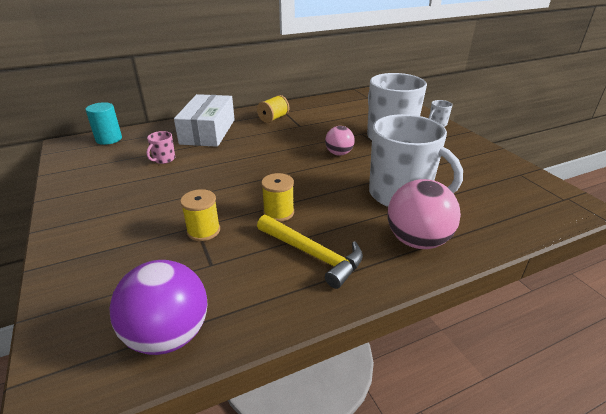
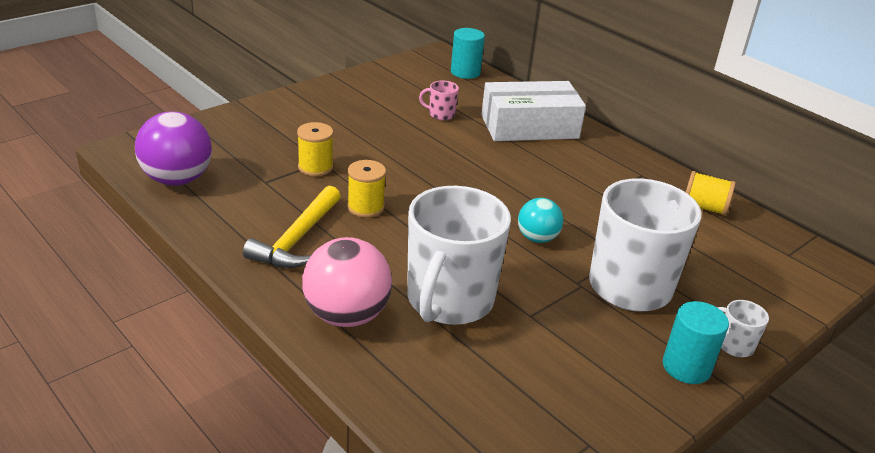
camera: 70 degrees right, 0 degrees up
(273, 118) = (610, 169): yellow spool -> yellow spool (704, 207)
(339, 153) = (537, 238): pink ball -> turquoise ball
(455, 138) = (686, 367): none -> turquoise cylinder

